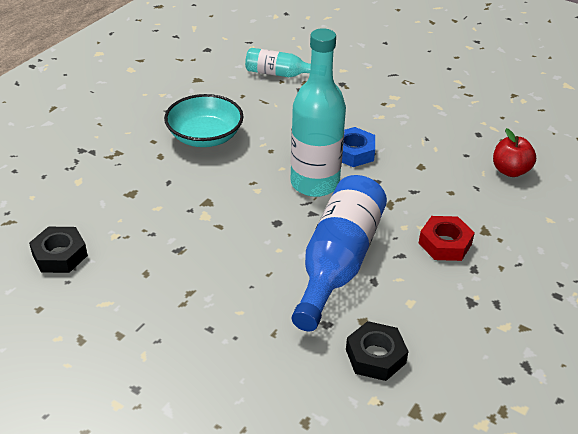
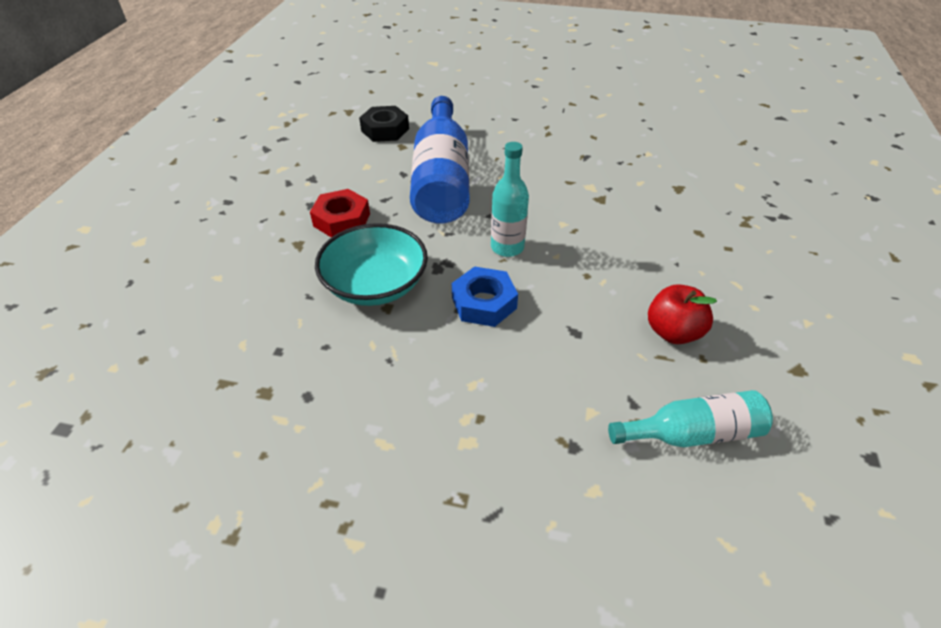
camera: 160 degrees right, 5 degrees up
(60, 255) = (671, 132): black nut -> none
(205, 137) = (679, 271): turquoise bowl -> turquoise bowl (375, 284)
(315, 183) = (507, 247): turquoise bottle -> turquoise bottle, size x0.56
(510, 171) = (260, 336): red apple -> red apple (673, 332)

